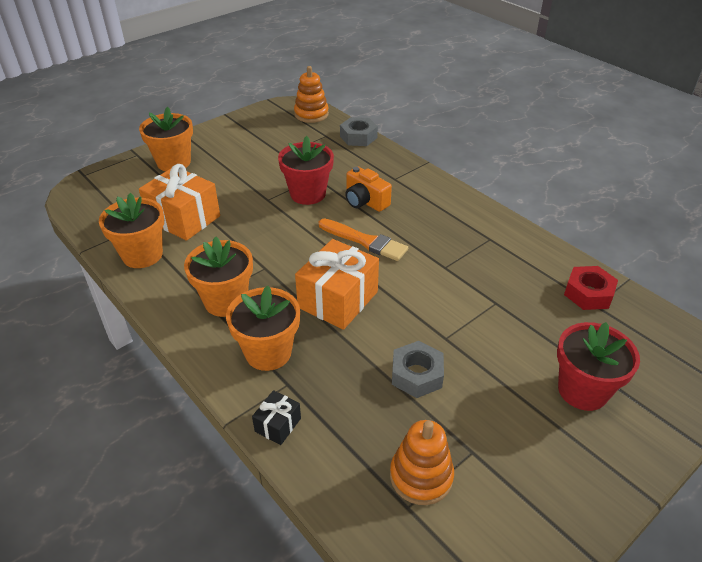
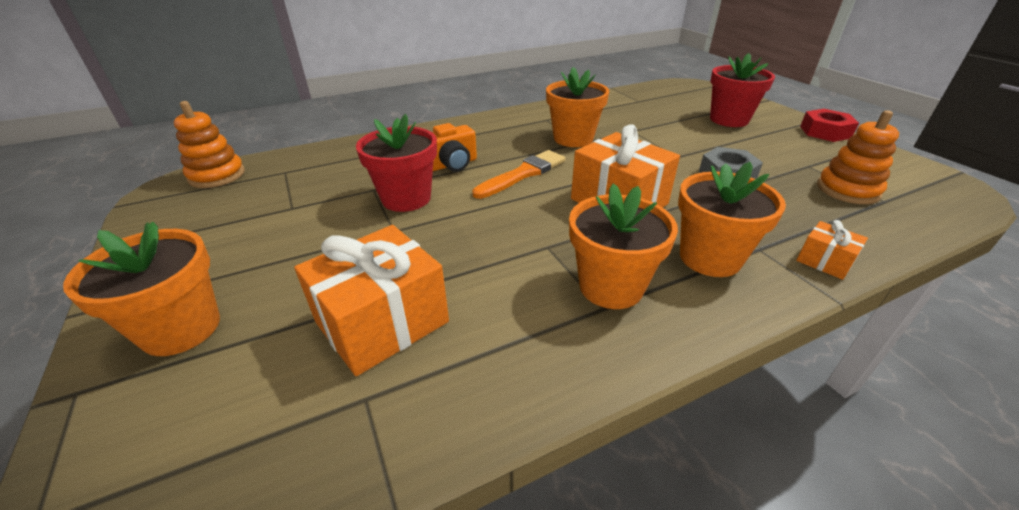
camera: 75 degrees left, 5 degrees down
(142, 255) = (462, 386): orange flower pot -> orange flower pot (573, 138)
(278, 425) = (824, 261): black gift -> orange gift
(358, 137) = (314, 152): grey nut -> none
(588, 293) = (625, 100): red nut -> red nut (825, 132)

